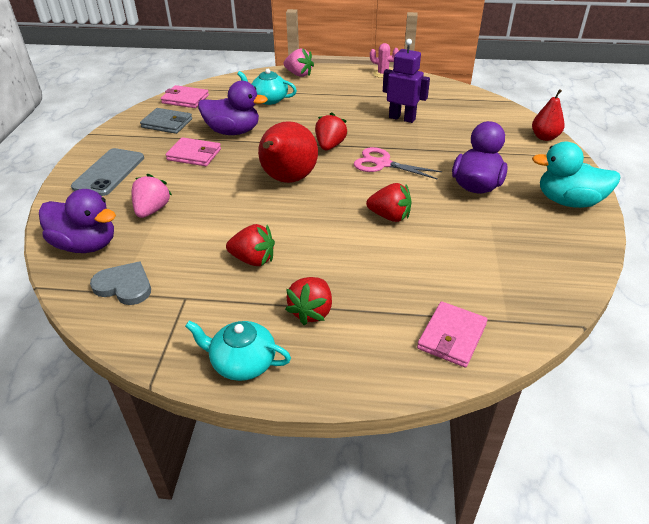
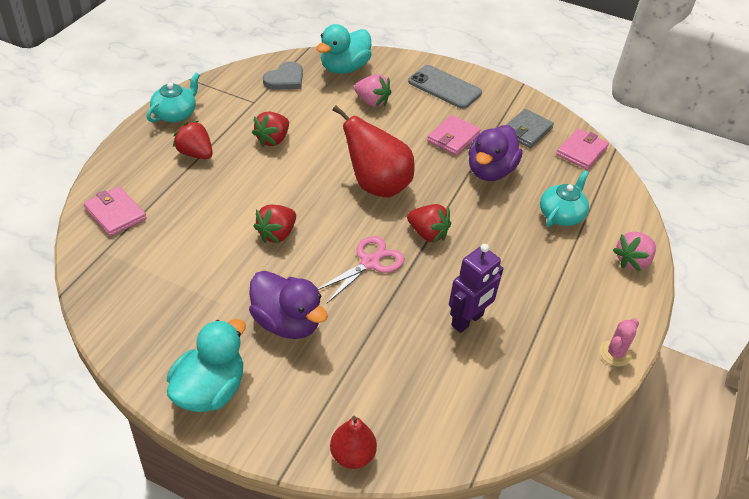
camera: 105 degrees right, 5 degrees up
(86, 245) = (344, 68): purple duck -> turquoise duck

